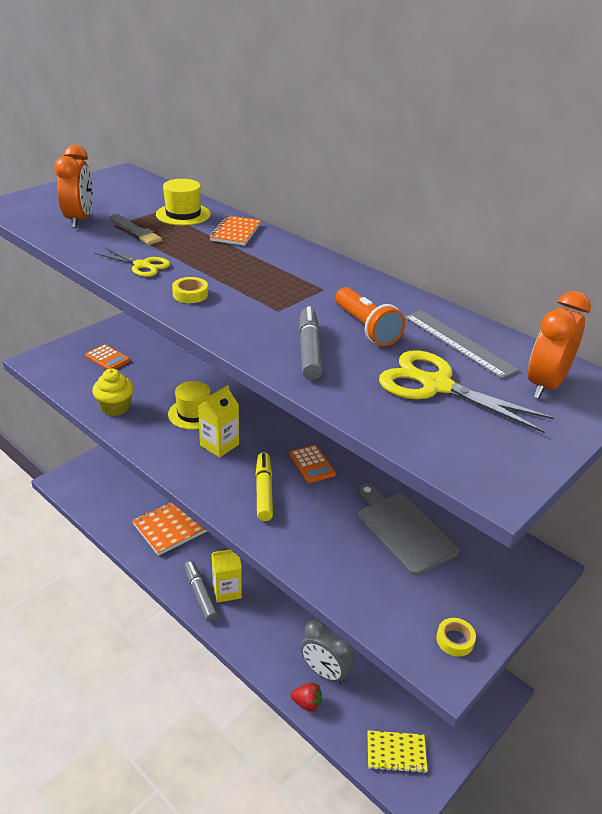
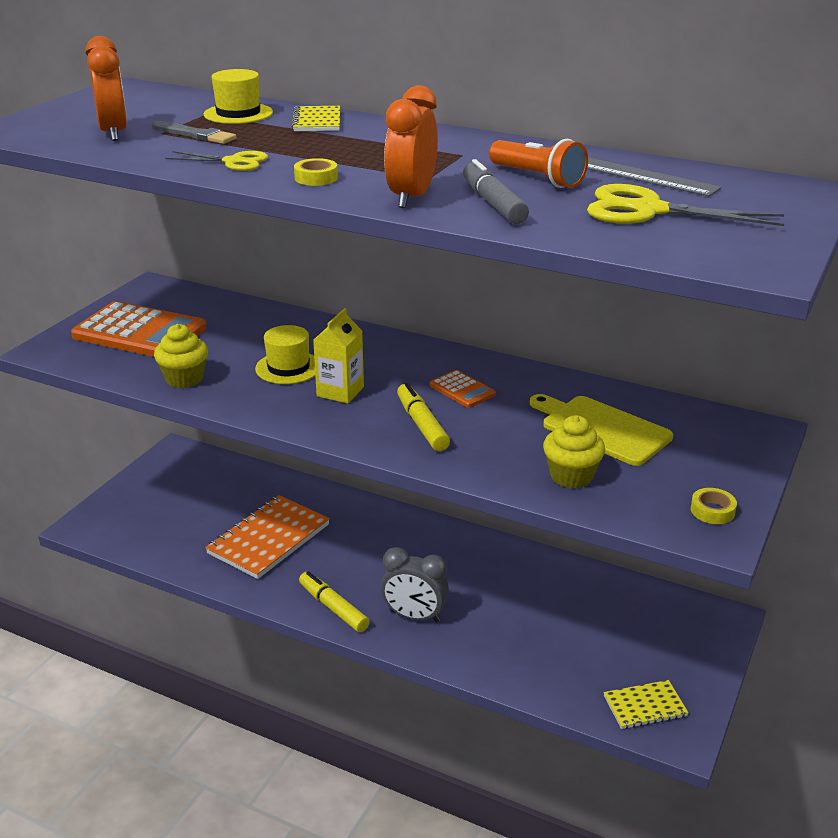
camera: 15 degrees left, 5 degrees down
(107, 358) = (140, 332): orange calculator -> orange calculator, size x2.11
(200, 595) = (333, 608): grey marker -> yellow marker
(227, 590) = (365, 596): yellow carton -> none
(235, 232) = (317, 121): orange notebook -> yellow notebook
(307, 703) = (520, 685): red strawberry -> none
(325, 672) = (526, 650): grey clock -> grey clock (414, 616)
(354, 572) = (571, 476): none -> yellow cupcake
(403, 530) = (601, 429): grey cutting board -> yellow cutting board
(545, 385) = (754, 194): orange clock -> orange clock (411, 198)

